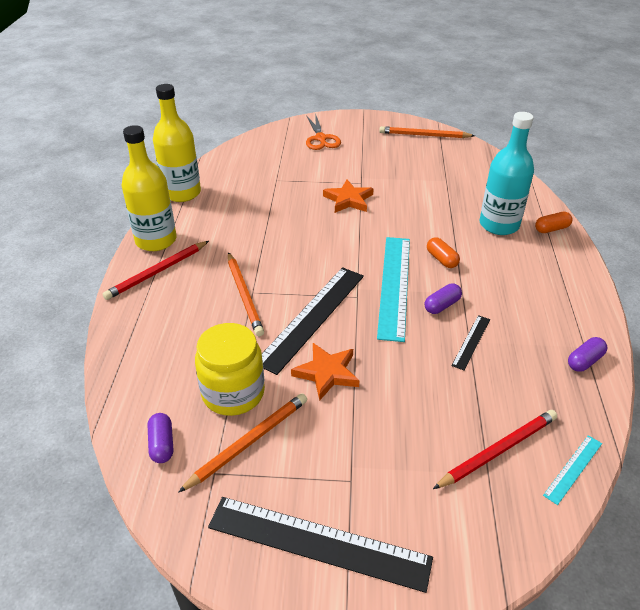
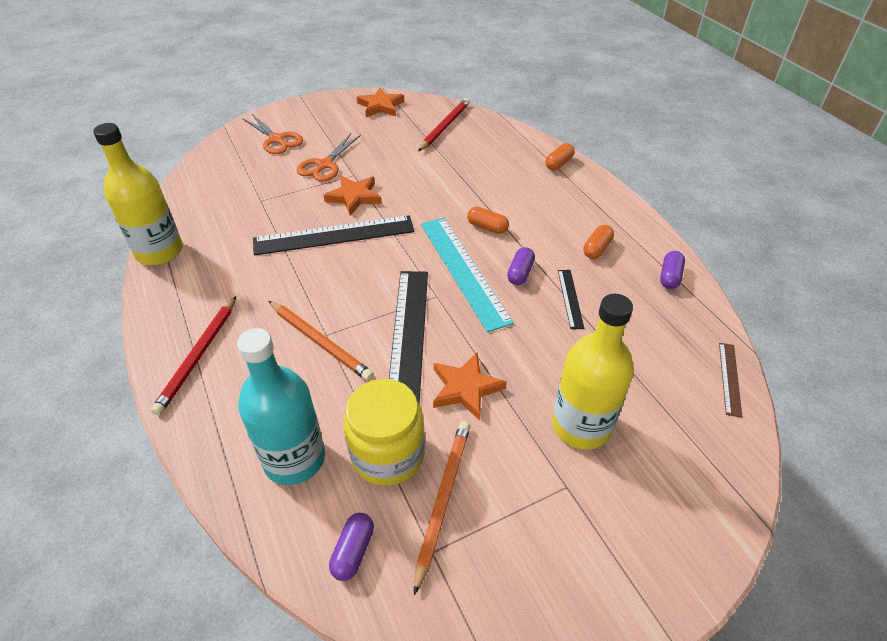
camera: 30 degrees left, 5 degrees up
(156, 240) = (168, 319): yellow bottle -> yellow bottle (581, 426)
(162, 444) = (353, 551): purple capsule -> purple capsule turned 60 degrees clockwise
(318, 542) = (584, 565): black ruler -> black ruler (334, 235)
(344, 168) = (325, 165): none -> orange scissors
(424, 135) = (380, 106): orange pencil -> orange star
(498, 450) = (664, 391): red pencil -> red pencil (444, 127)
(499, 225) = (512, 175): turquoise bottle -> turquoise bottle (294, 459)
(530, 311) = (596, 249): none -> orange capsule
(573, 468) = (729, 378): turquoise ruler -> brown ruler

